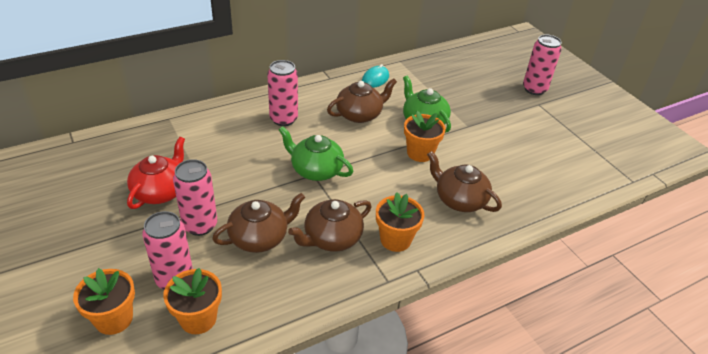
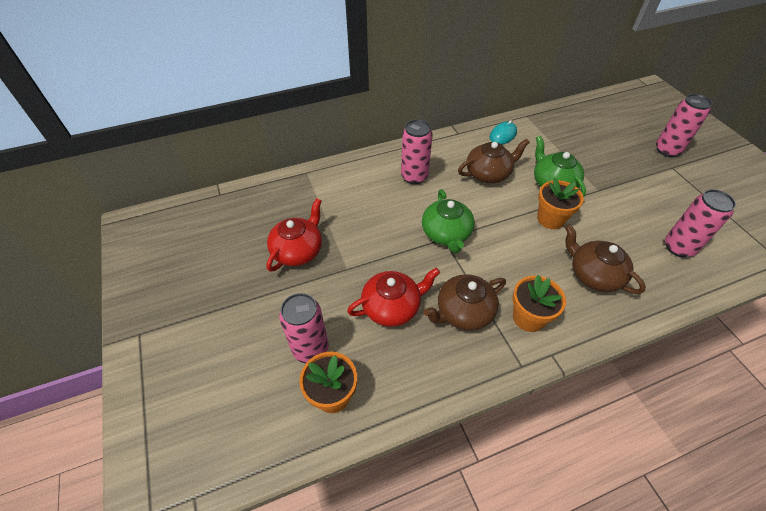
camera: 10 degrees right, 10 degrees up
(114, 319) = (253, 389): orange flower pot -> none
(200, 225) = (335, 290): pink can -> pink can (678, 247)
(259, 237) = (392, 307): brown teapot -> red teapot
(316, 170) = (446, 234): green teapot -> green teapot turned 135 degrees counterclockwise

